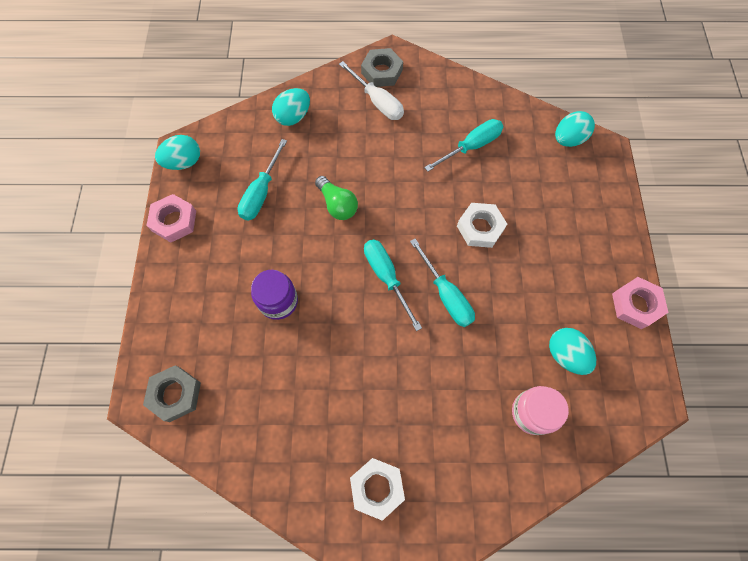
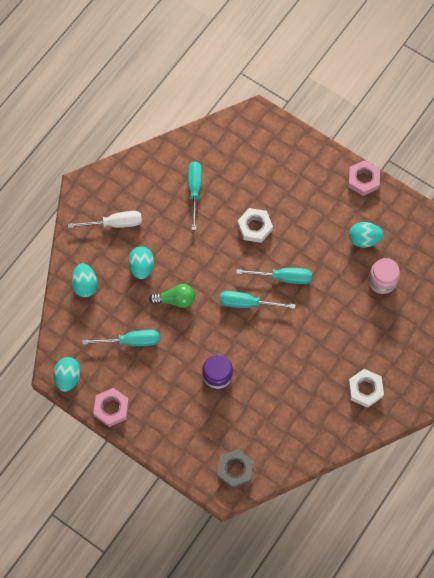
camera: 55 degrees left, 0 degrees up
(261, 193) = (131, 341): turquoise screwdriver -> turquoise screwdriver turned 60 degrees counterclockwise
(382, 71) = (91, 204): grey nut -> none
(568, 139) = (233, 130): turquoise egg -> turquoise egg (142, 267)

